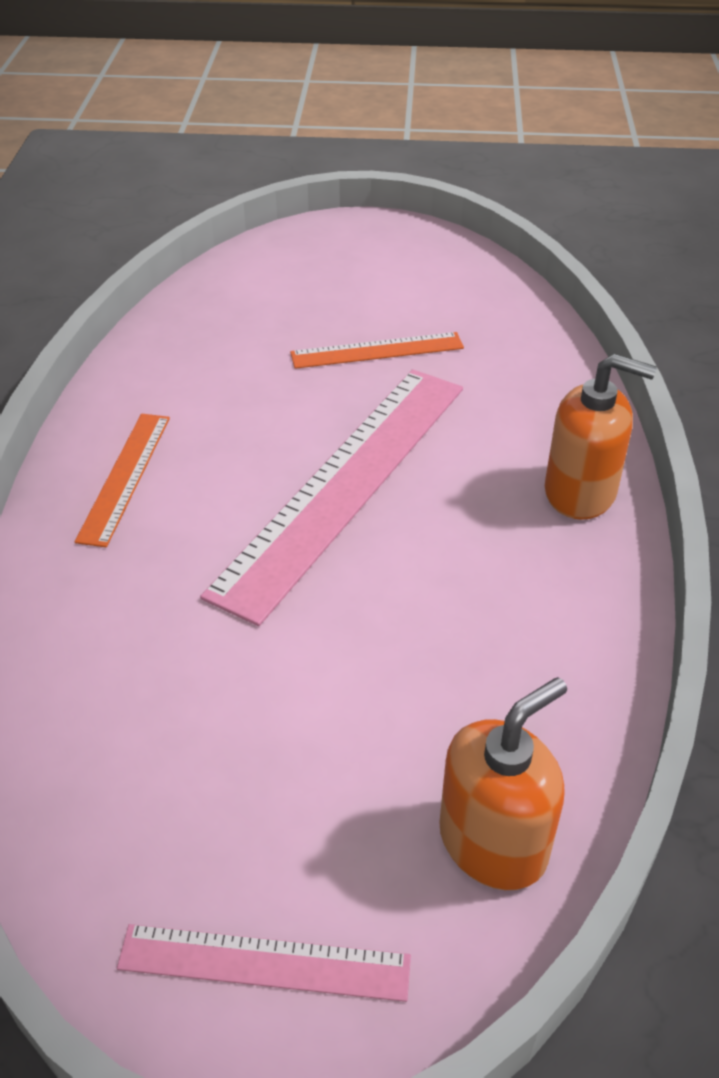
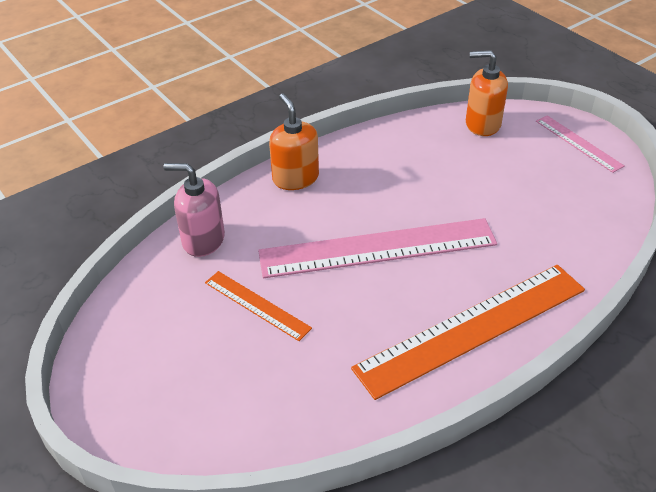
camera: 130 degrees left, 0 degrees up
(124, 477) = (473, 328): orange ruler -> orange ruler, size x2.01
(533, 361) = (203, 240): none -> pink soap dispenser

